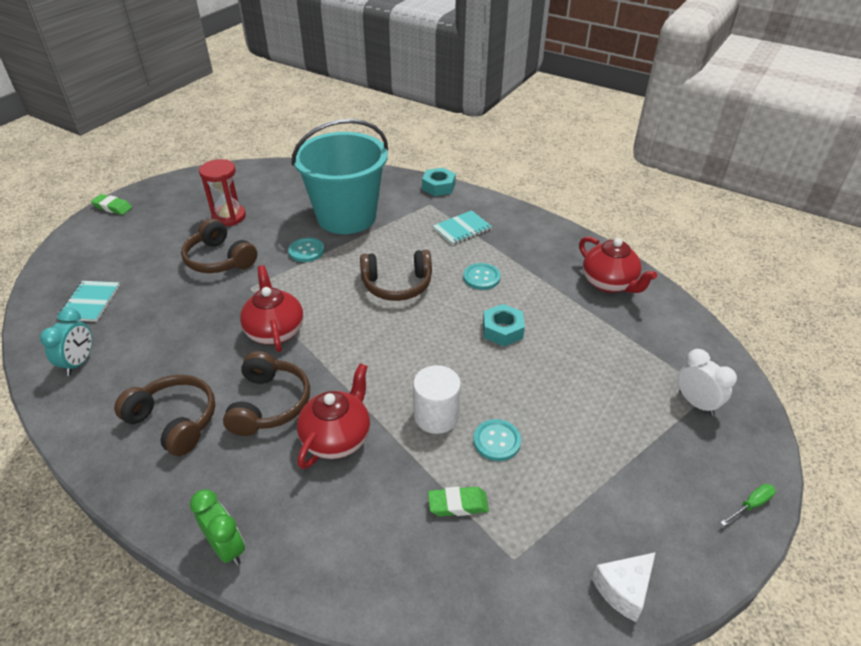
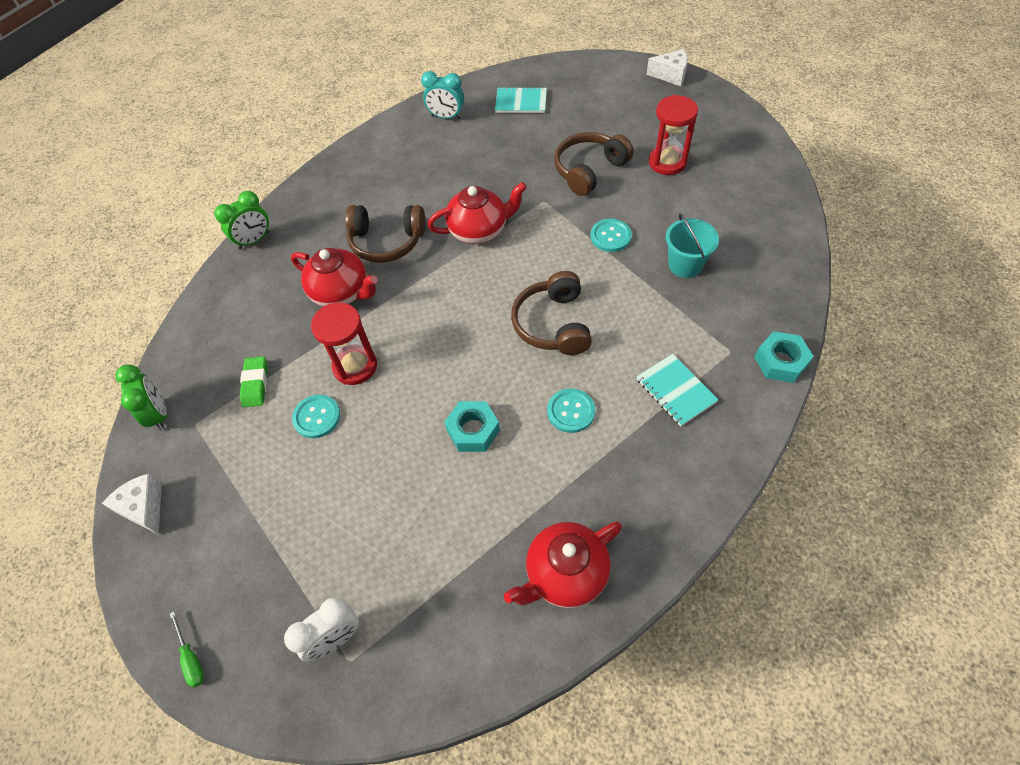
camera: 95 degrees right, 15 degrees up
(112, 207) = (670, 75): green eraser -> white cheese
(174, 421) = (376, 187): brown headphones -> none
(346, 217) = (685, 265): turquoise bucket -> turquoise bucket, size x0.45
(436, 416) = (355, 366): white cylinder -> red hourglass
(503, 606) = (159, 414): none -> green clock

